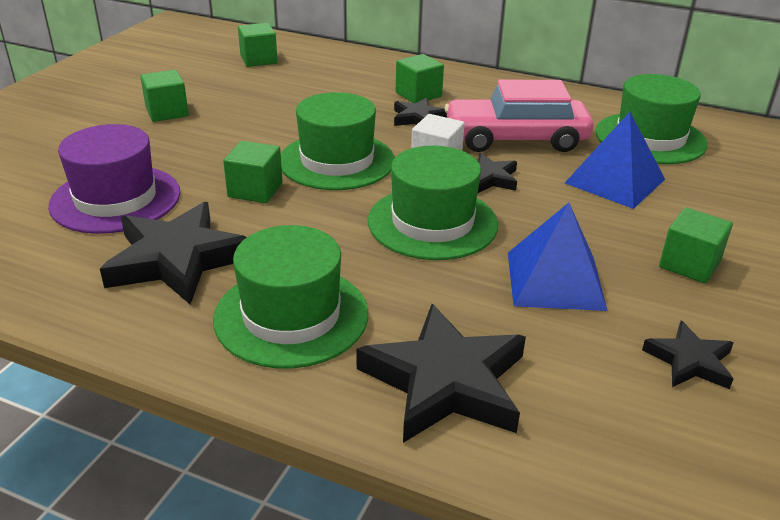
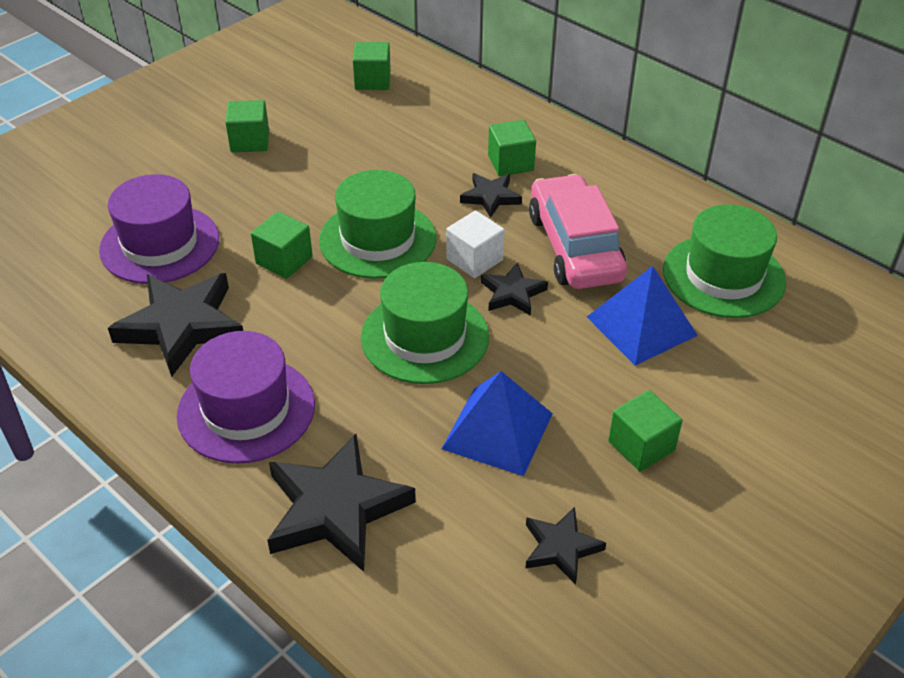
camera: 20 degrees right, 10 degrees up
(291, 316) = (246, 409): green hat -> purple hat
(515, 139) = (575, 247): pink car -> pink car turned 60 degrees clockwise

